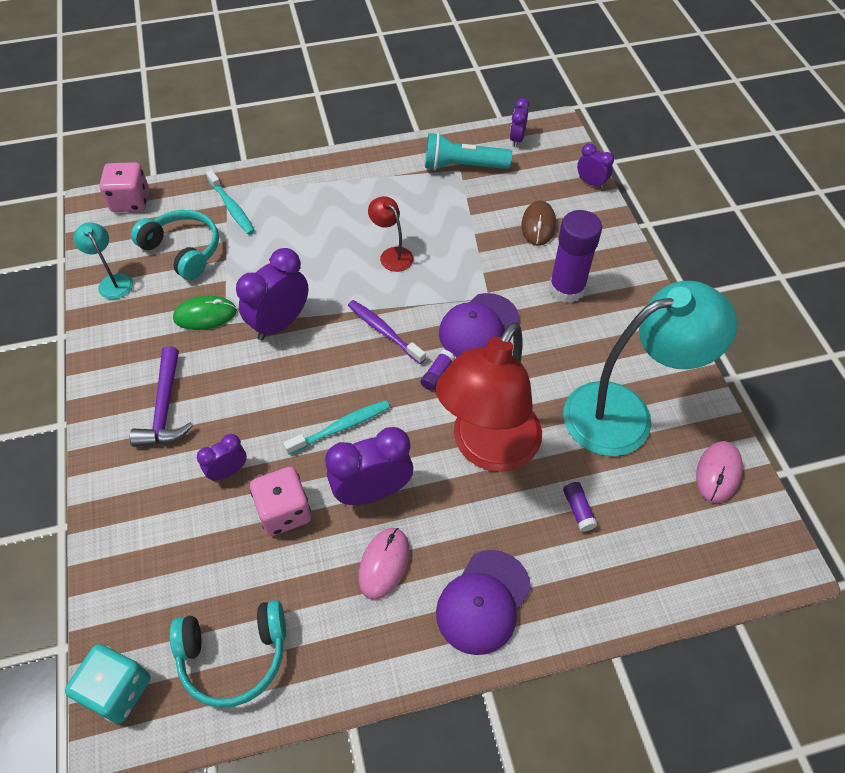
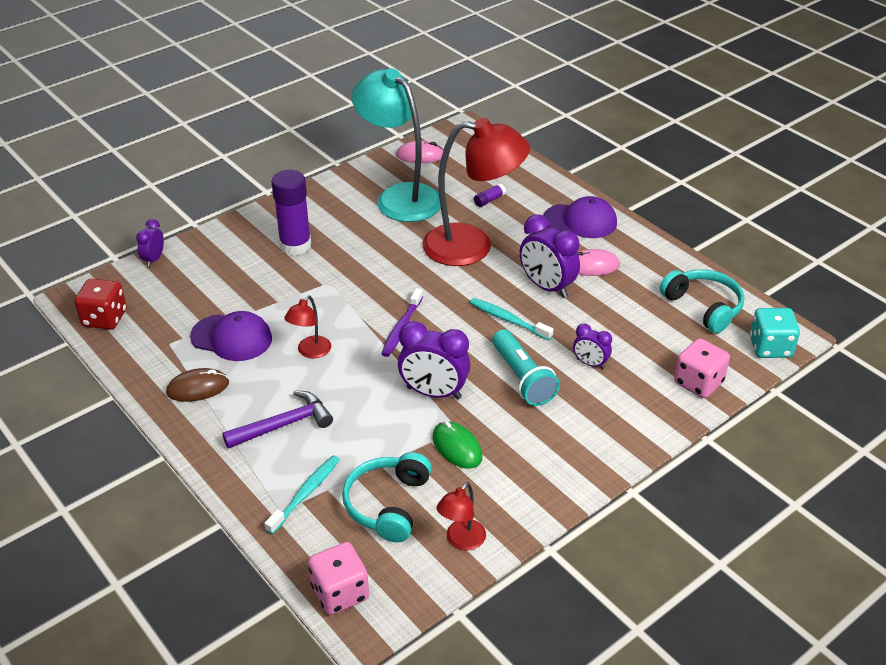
camera: 115 degrees left, 15 degrees down
(113, 281) = (461, 541): turquoise lamp -> red lamp
(165, 408) = (567, 426): purple hammer -> purple hammer (284, 424)
(284, 511) = (595, 322): pink dice -> pink dice (698, 383)
(437, 375) = (425, 287): purple glue stick -> none
(463, 166) = (162, 343): turquoise flashlight -> turquoise flashlight (522, 378)
(478, 327) = (364, 279): purple cap -> purple cap (232, 338)
(517, 139) = (104, 318): purple clock -> red dice
(538, 225) = (226, 276): brown mouse -> brown mouse (198, 388)

